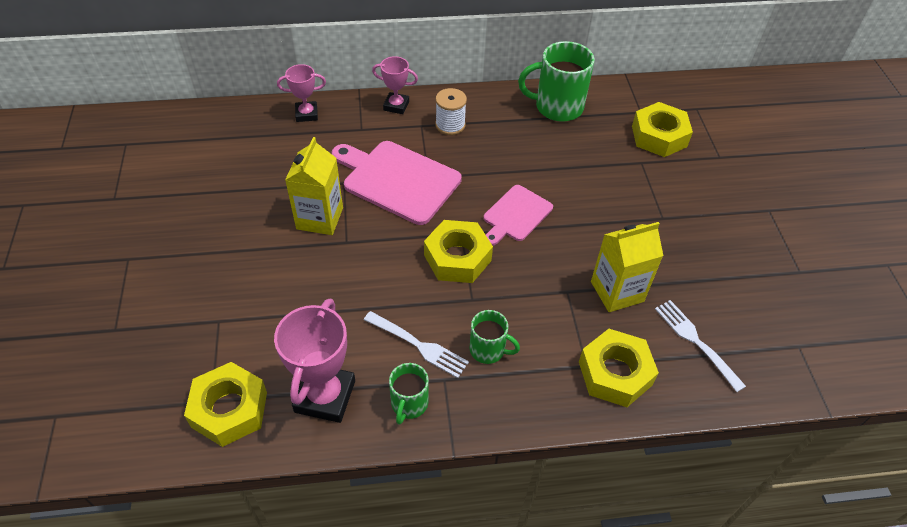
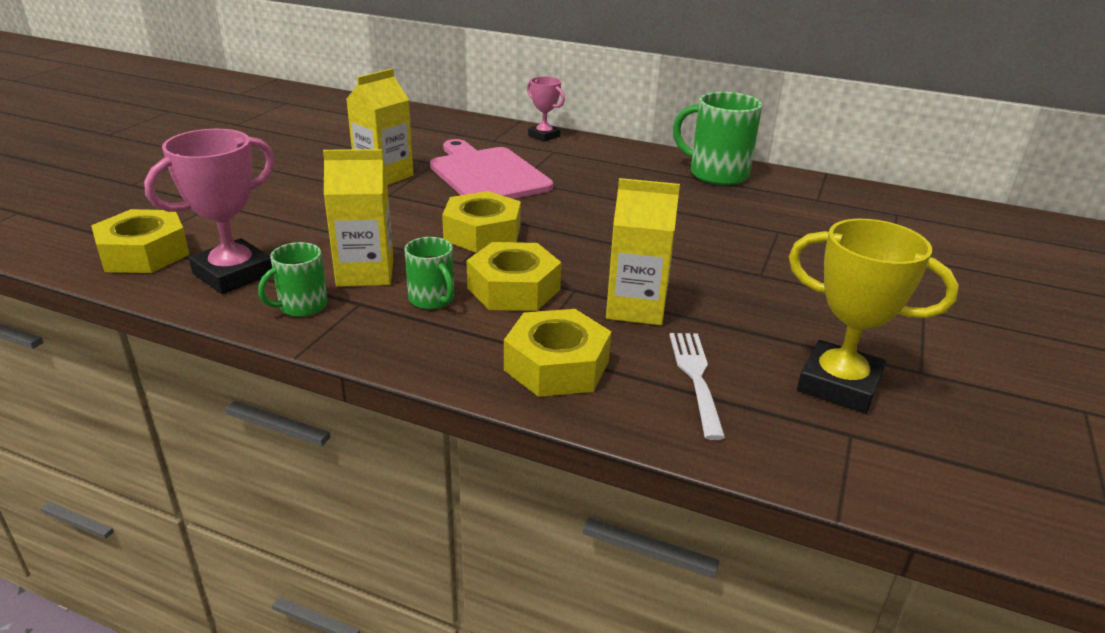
camera: 30 degrees right, 20 degrees down
(306, 114) = (454, 122): pink trophy -> none
(418, 345) = (365, 273): white fork -> yellow carton
(450, 125) = (583, 158): white spool -> none
(516, 215) = (582, 225): pink cutting board -> none
(659, 136) = (822, 220): yellow nut -> yellow nut (513, 289)
(768, 306) = (838, 384): none -> yellow trophy

